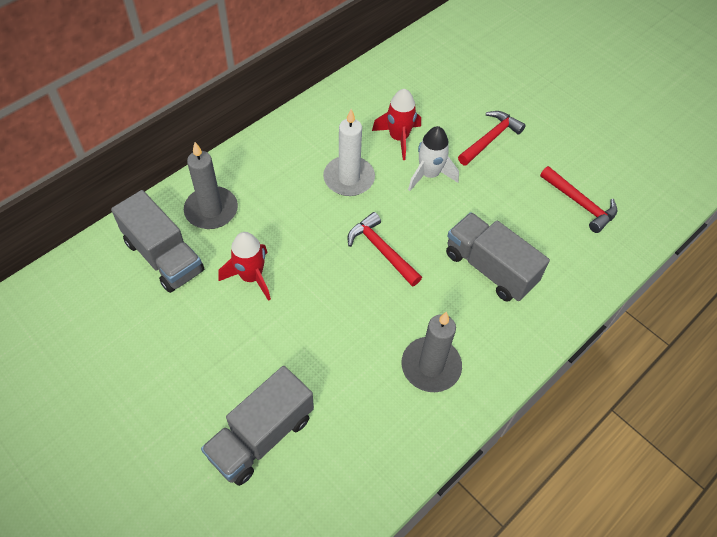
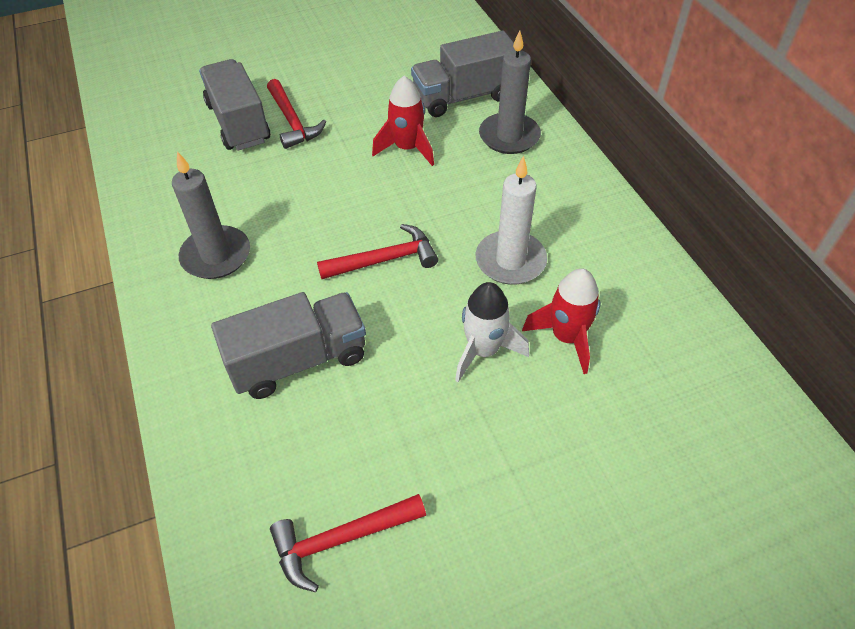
camera: 115 degrees right, 5 degrees down
(490, 139) = (527, 463): red hammer -> red hammer (292, 122)

